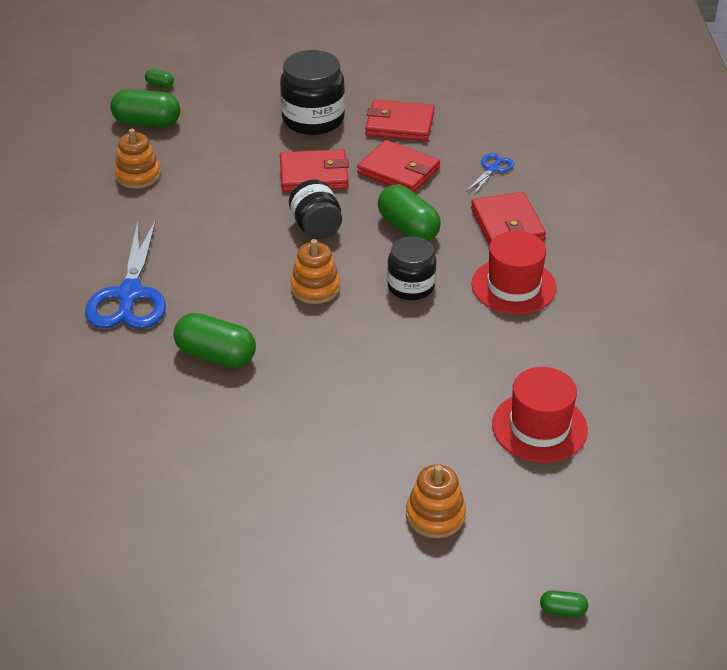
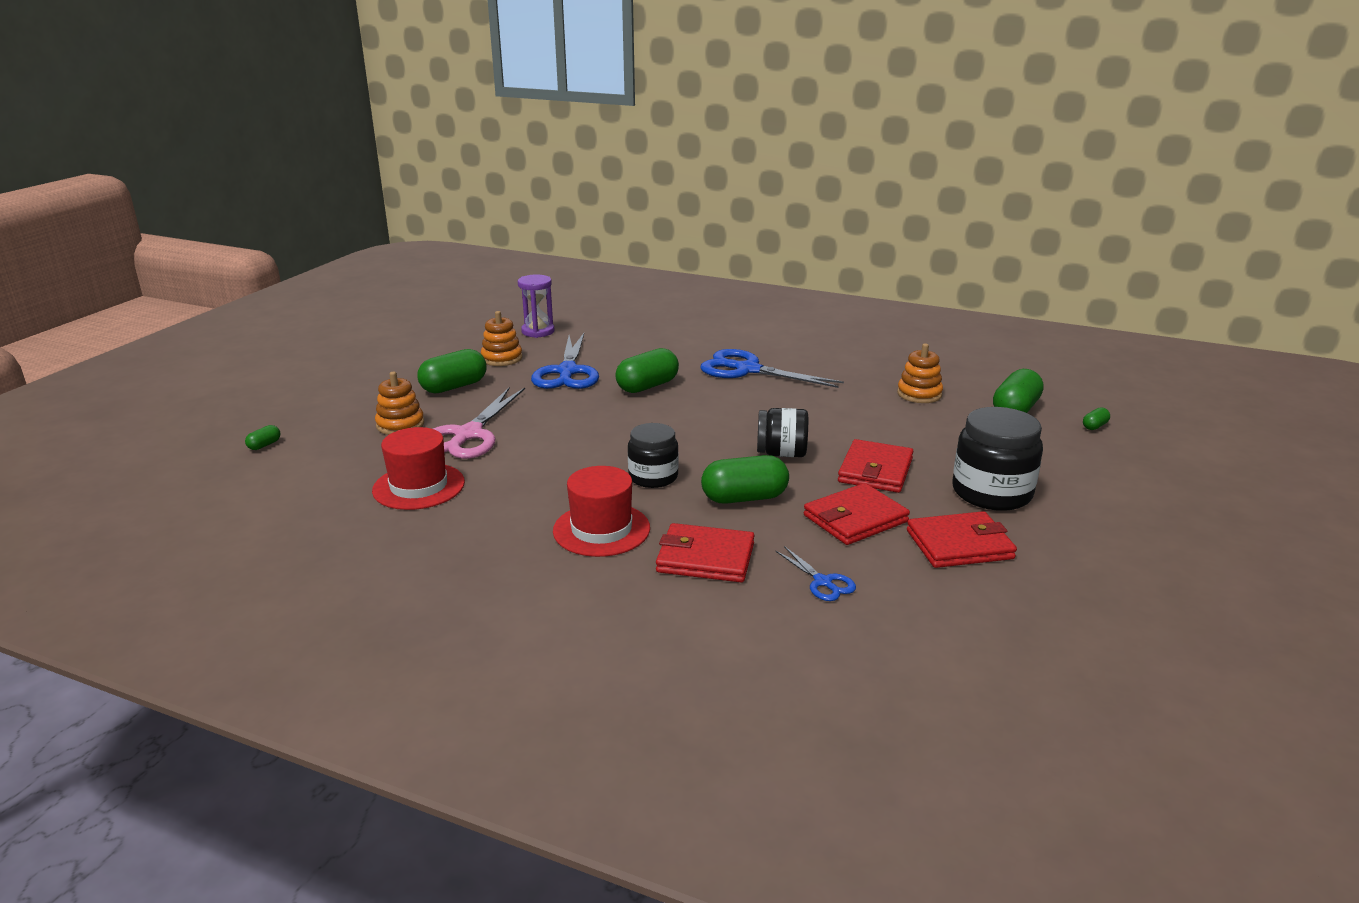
camera: 115 degrees right, 15 degrees down
(80, 529) = (538, 331): none -> purple hourglass
(209, 437) = (567, 372): none -> blue scissors
(310, 522) = (454, 387): none -> green capsule
(315, 288) = (692, 435): orange stacking toy -> orange stacking toy (502, 358)
(400, 124) = (959, 544): red wallet -> red wallet turned 45 degrees clockwise
(419, 445) = (468, 435): none -> pink scissors

